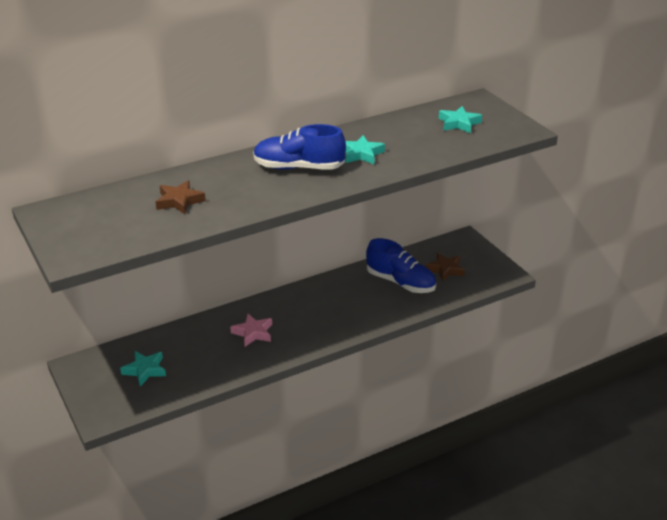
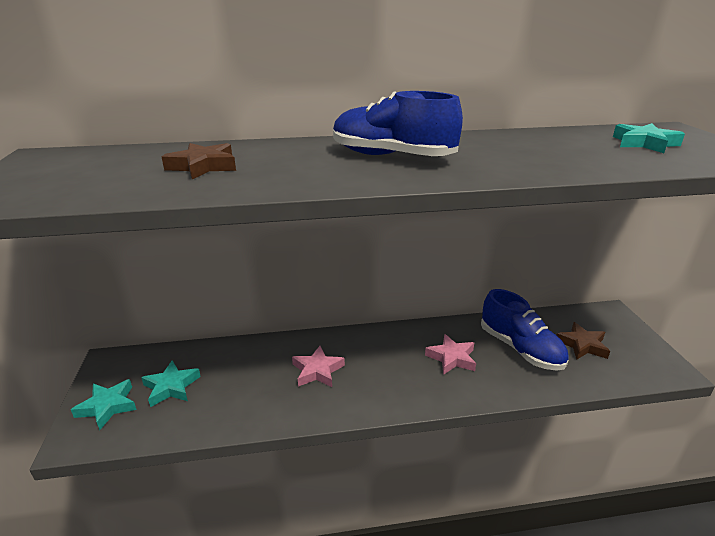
camera: 20 degrees right, 5 degrees down
(351, 301) = (451, 358): none -> pink star
(361, 154) = (489, 154): turquoise star -> turquoise star (107, 406)

